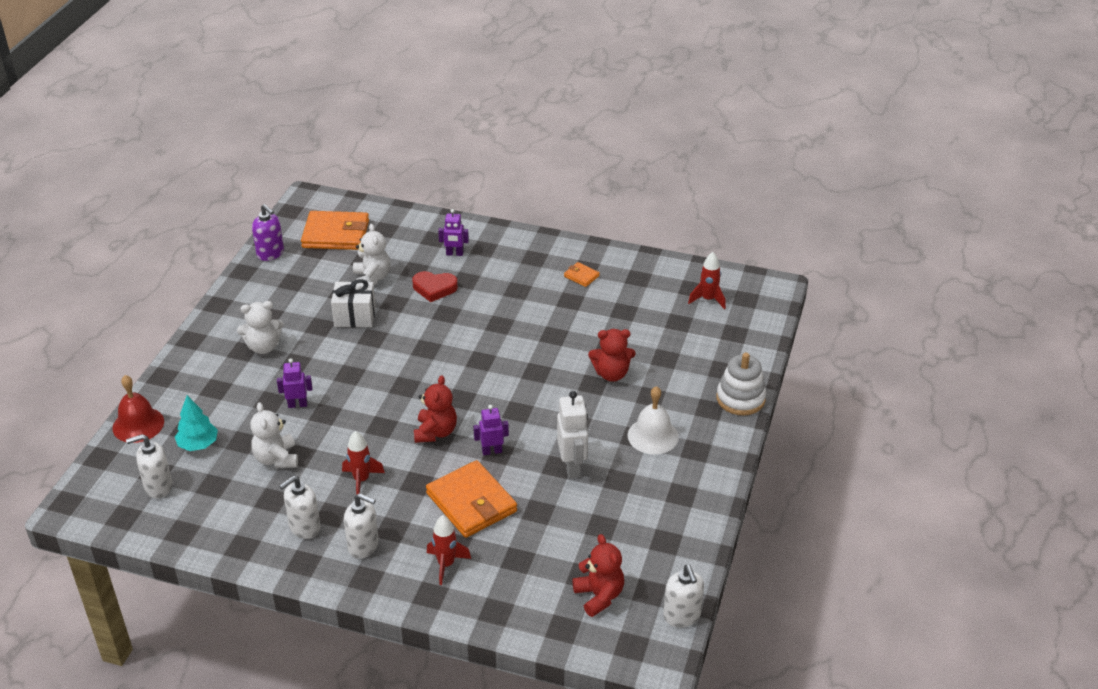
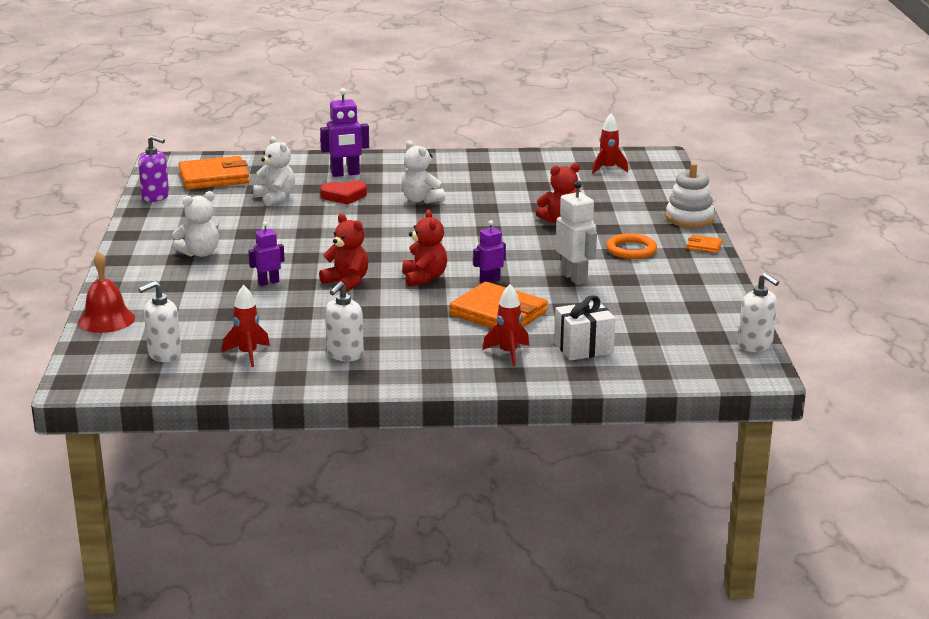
camera: 20 degrees left, 15 degrees down
(198, 444) = (184, 322): turquoise tree -> none
(276, 459) = (276, 318): white teddy bear -> white teddy bear (421, 200)
(355, 316) = (279, 222): white gift -> white gift (583, 348)
(361, 480) = (377, 317): red rocket -> red rocket (248, 354)
(363, 546) = (416, 356): white soap dispenser -> none
(454, 254) = (345, 174): purple robot -> purple robot, size x1.59
(581, 276) = (480, 171): orange wallet -> orange wallet (704, 246)
(599, 596) = (670, 347): red teddy bear -> red teddy bear (347, 282)
(653, 436) = (631, 250): white bell -> orange ring

